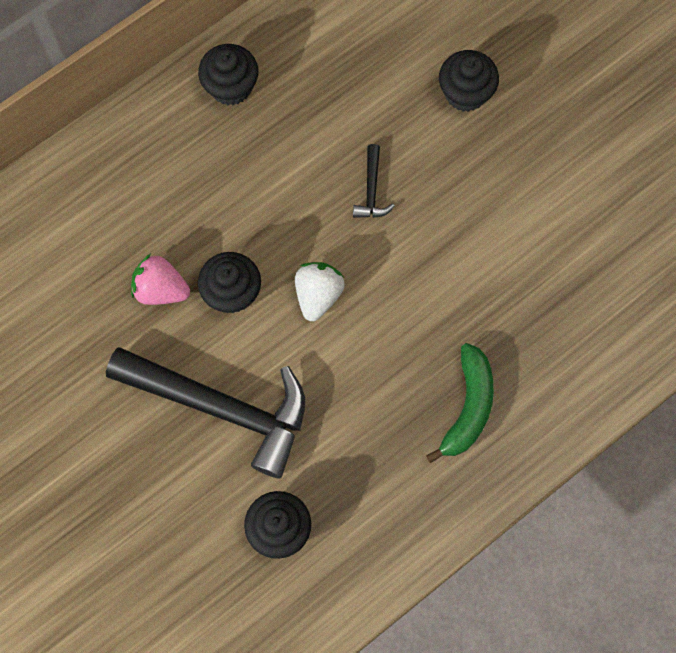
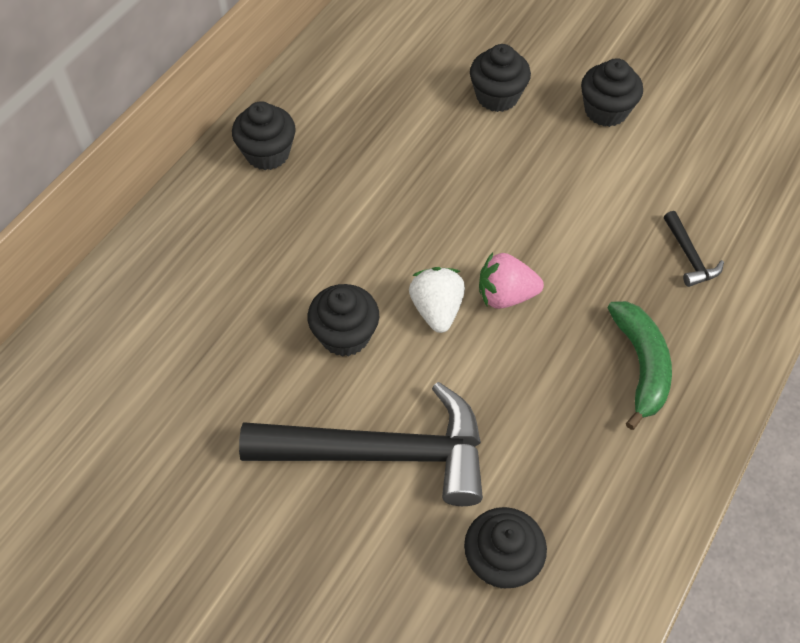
camera: 20 degrees left, 15 degrees down
(161, 289) = (267, 356): pink strawberry -> pink strawberry (505, 295)
(371, 190) = (446, 200): black hammer -> black hammer (689, 256)
(561, 143) = (606, 111): none -> black cupcake

